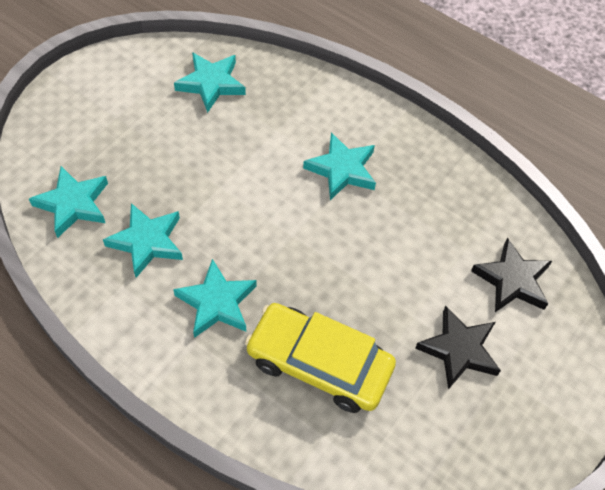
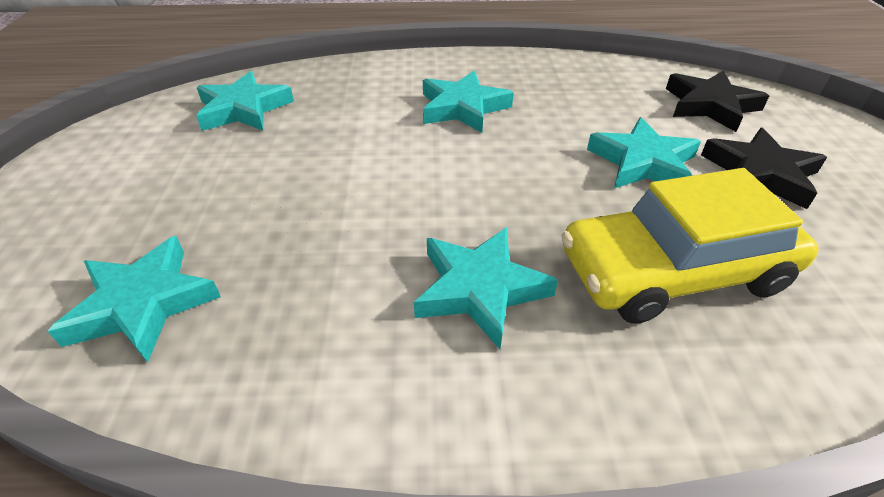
camera: 35 degrees left, 15 degrees down
(147, 242) = (308, 282): turquoise star -> turquoise star (642, 163)

